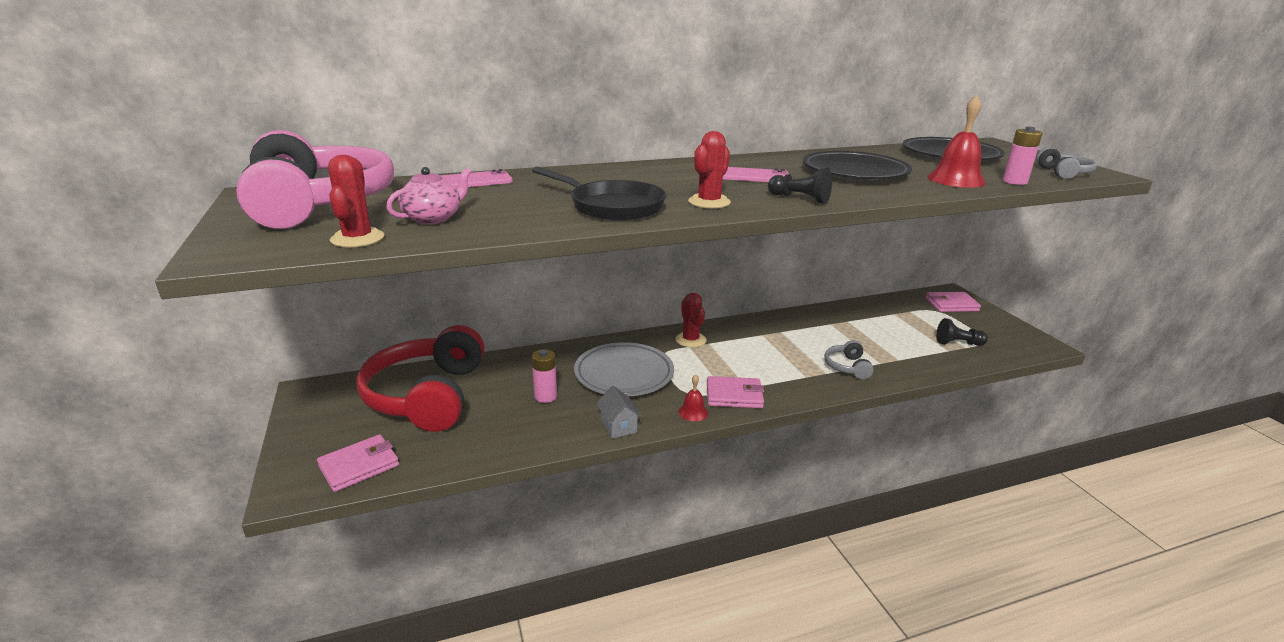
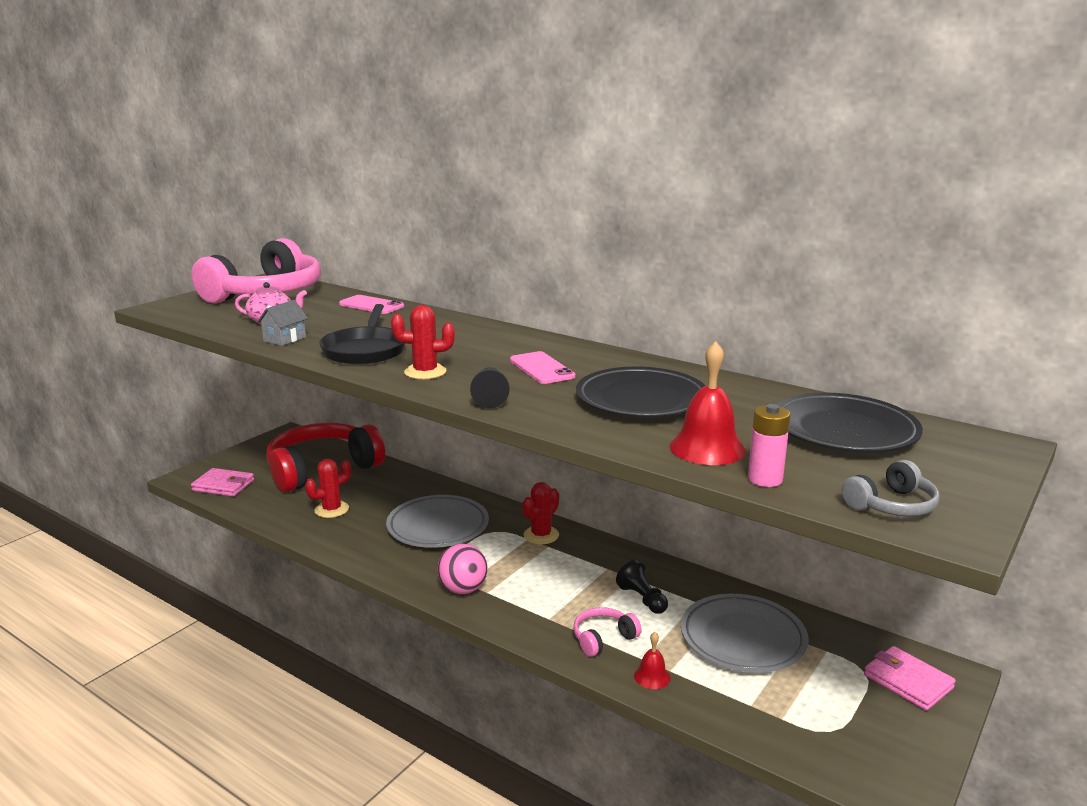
camera: 55 degrees right, 5 degrees down
(357, 239) = (212, 319): red cactus -> red cactus (331, 509)
(545, 396) = (367, 509): pink battery -> none
(618, 426) = (356, 553): grey house -> grey house (285, 339)
(693, 412) = (412, 578): red bell -> red bell (652, 676)
(734, 395) = (463, 589): pink wallet -> pink ball
(847, 367) = (603, 638): grey headphones -> pink headphones
(881, 327) = (742, 639): none -> grey plate
(958, 343) = (783, 709): black pawn -> black pawn (642, 599)

